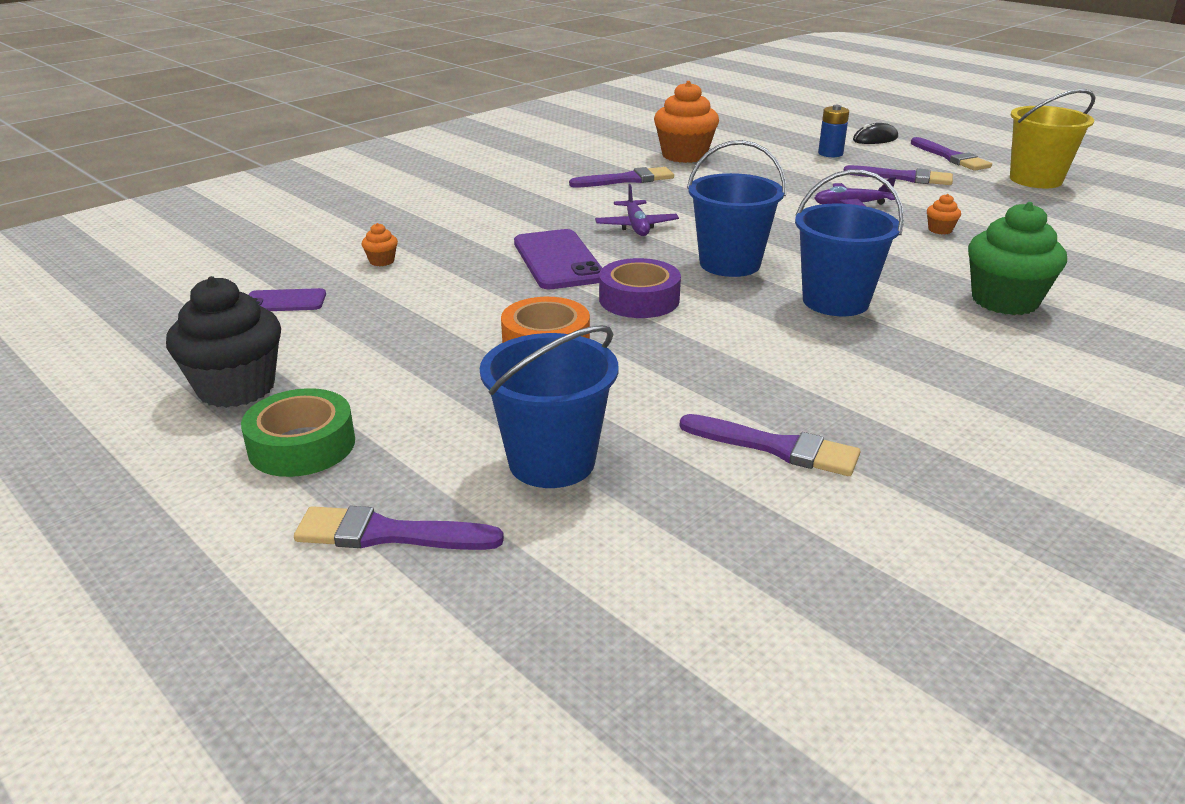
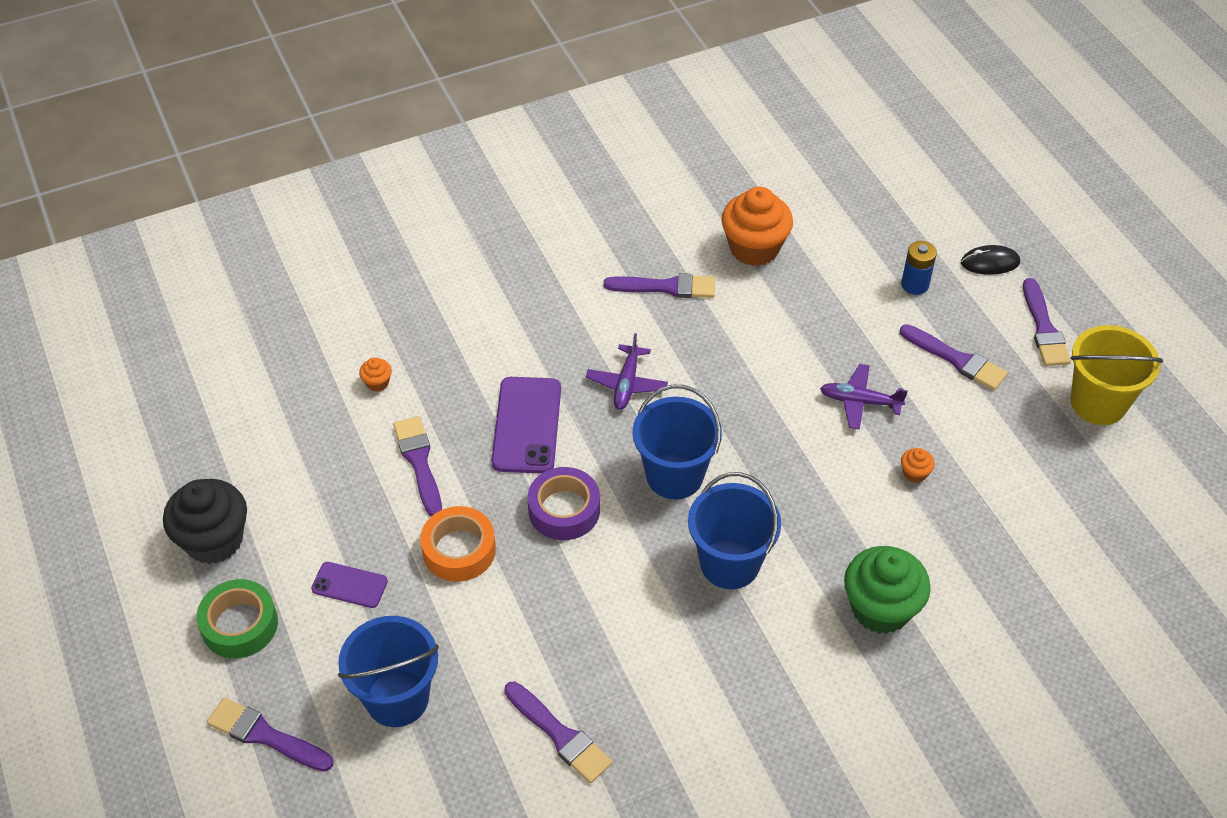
camera: 20 degrees right, 20 degrees up
(285, 301) = (280, 427): purple phone -> purple phone (349, 585)
(459, 297) = (419, 462): none -> purple brush

